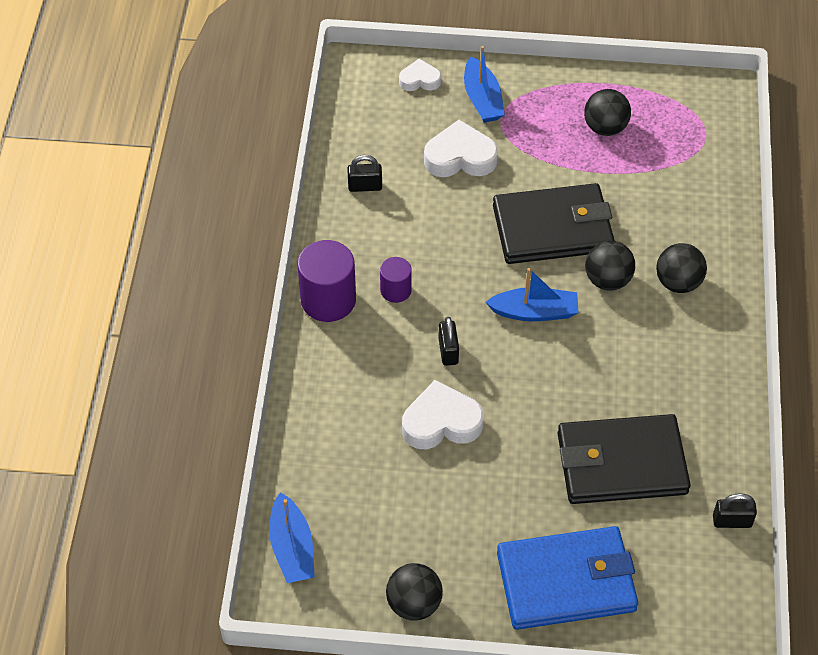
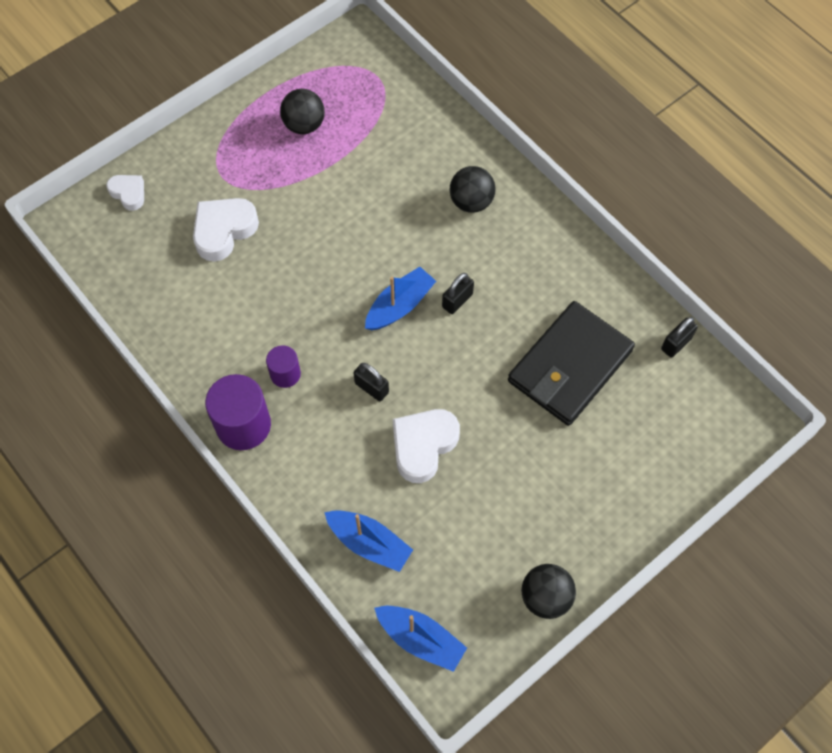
camera: 45 degrees left, 10 degrees up
(365, 186) = (176, 312): black padlock -> black padlock (457, 300)
(419, 80) = (128, 193): white heart -> white heart turned 90 degrees clockwise
(482, 99) = (192, 172): blue boat -> blue boat (369, 543)
(552, 228) = (347, 232): black wallet -> none
(566, 581) = (623, 483): blue wallet -> none
(607, 280) = (424, 239): black ball -> none

